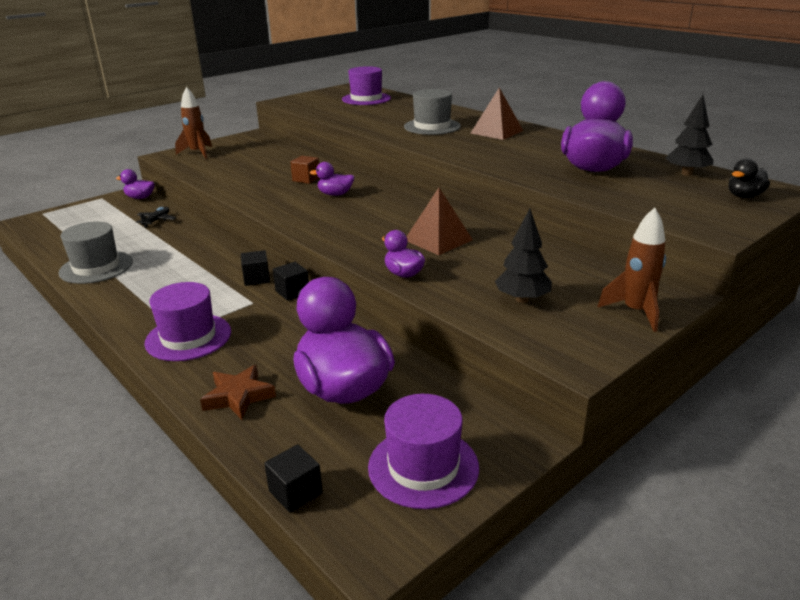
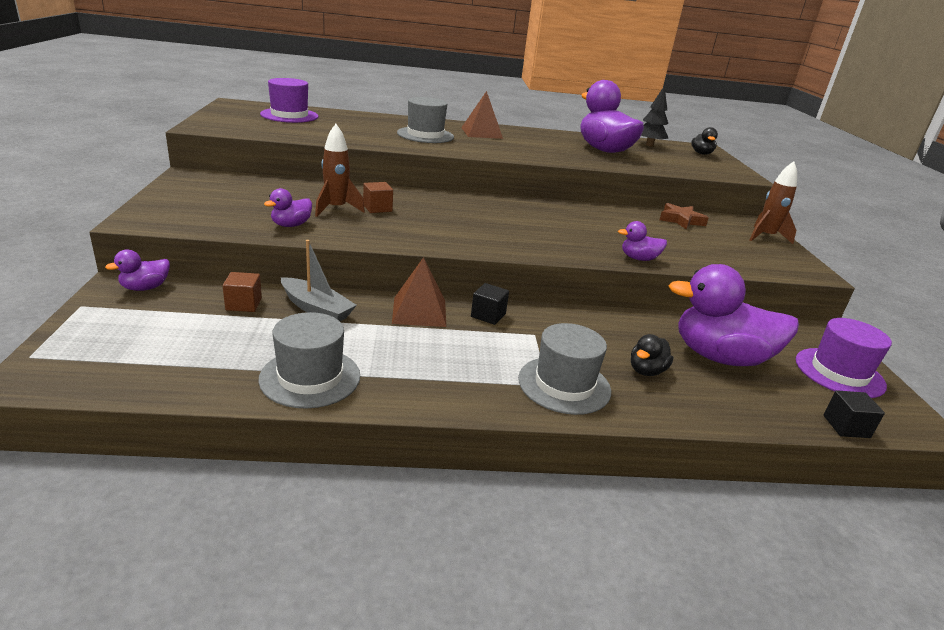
camera: 55 degrees left, 0 degrees up
(156, 220) = (243, 304): black plane -> brown cube
(180, 236) = (316, 309): none -> grey boat
(188, 337) = (564, 385): purple hat -> grey hat
(198, 153) = (175, 209): brown rocket -> brown rocket (336, 209)
(238, 396) = (696, 400): brown star -> brown star (681, 220)
(259, 361) = (646, 371): none -> black duck
(292, 292) = (538, 313): black cube -> none
(335, 194) = (439, 215): purple duck -> purple duck (291, 225)
(438, 240) = (594, 228): brown pyramid -> brown pyramid (419, 311)
(522, 299) = (720, 250): black tree -> none

